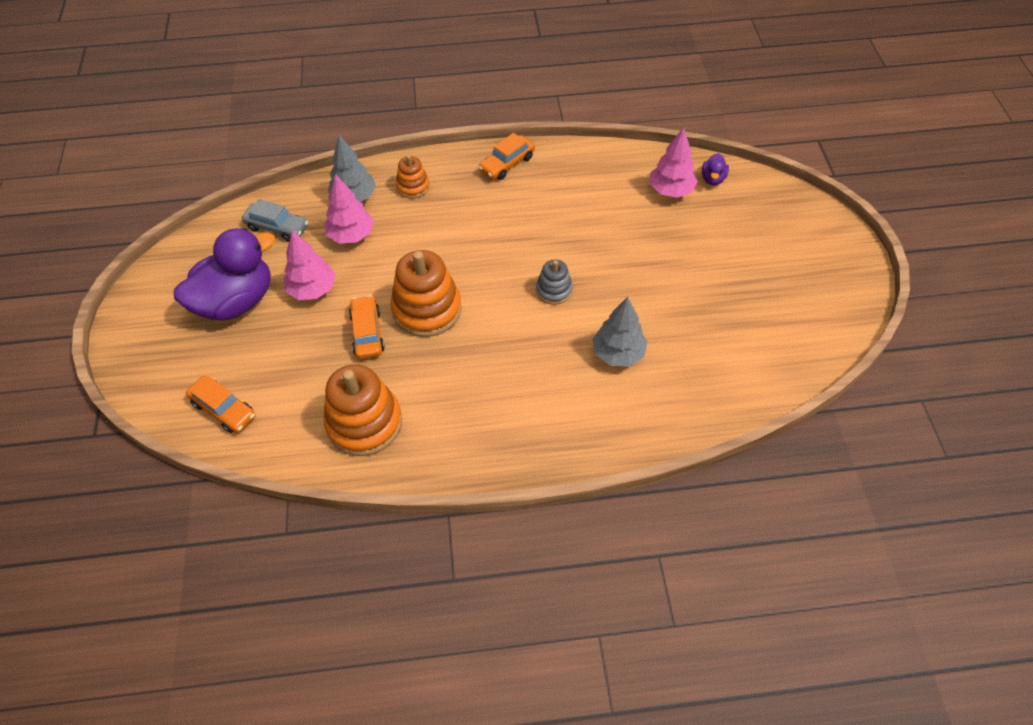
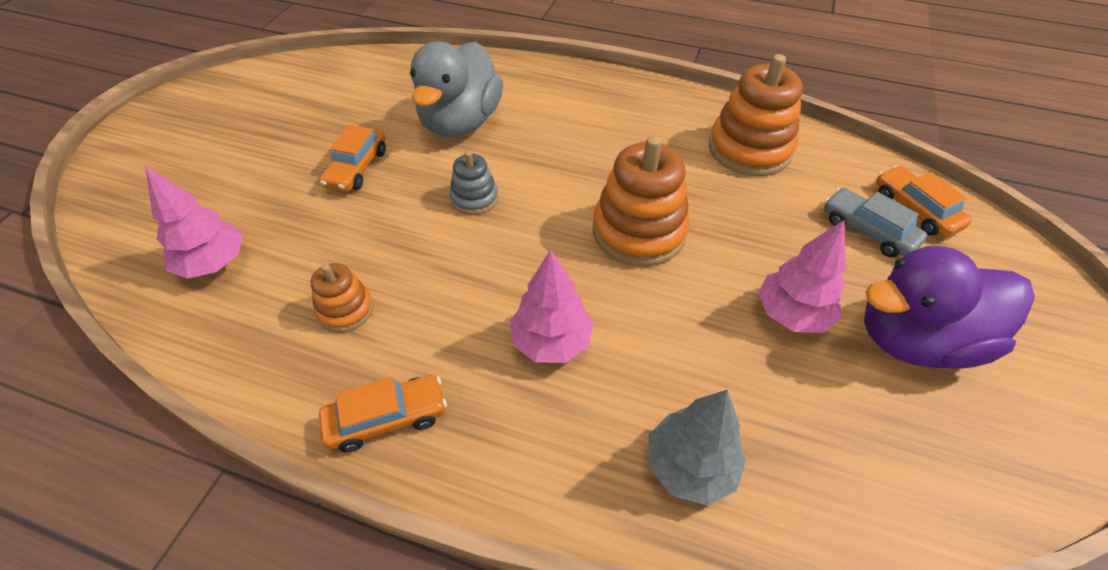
camera: 155 degrees left, 5 degrees down
(277, 227) = (848, 457): grey car -> grey car (867, 231)
(351, 235) = (713, 384): pink tree -> pink tree (551, 341)
(367, 333) = (724, 231): orange car -> orange car (357, 168)
(413, 186) = (574, 442): orange stacking toy -> orange stacking toy (345, 310)
(618, 353) = (460, 122): grey tree -> grey duck
(713, 179) = (145, 257): purple duck -> none

